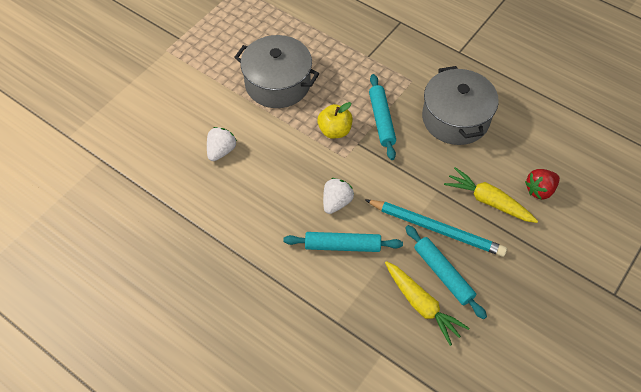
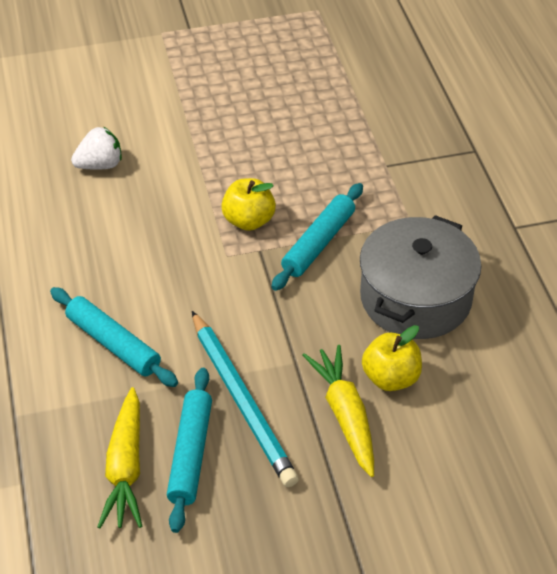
camera: 40 degrees right, 10 degrees down
(277, 83) = (242, 133): grey pot -> none
(336, 202) = (160, 295): white strawberry -> none
(487, 167) = (390, 378): none -> yellow apple
(539, 190) = (429, 449): red strawberry -> none

